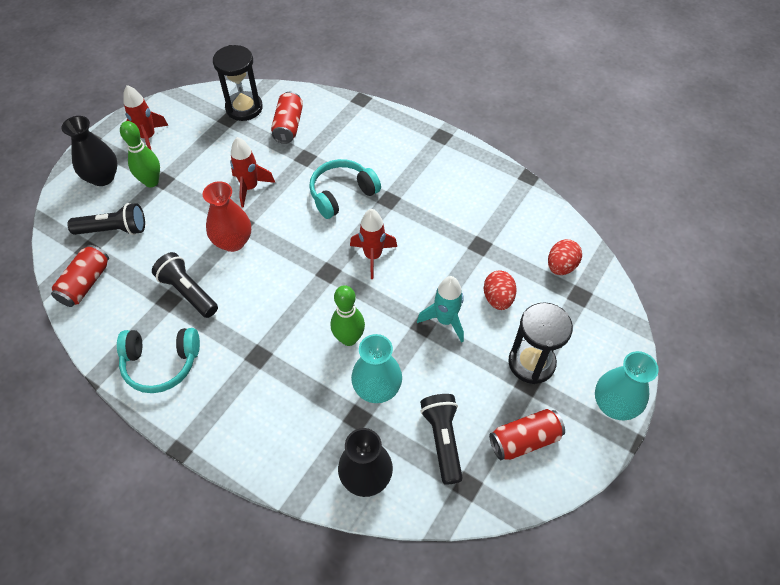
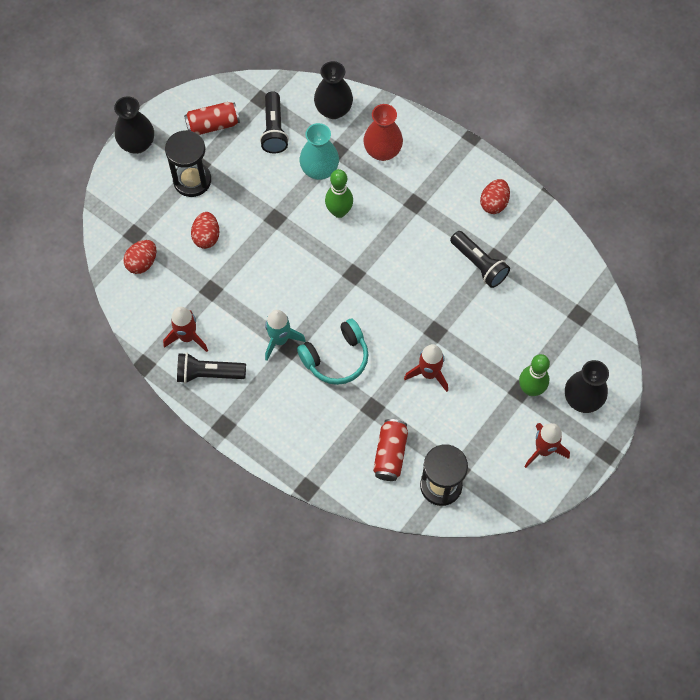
camera: 175 degrees left, 10 degrees up
(85, 283) = (572, 280): red can -> none
(114, 230) = (558, 334): black flashlight -> black flashlight (208, 373)
(161, 363) = (494, 203): turquoise headphones -> red egg
(233, 242) = (442, 312): red vase -> red vase (382, 151)
(373, 256) = (312, 286): red rocket -> red rocket (187, 337)
(445, 320) = (256, 221): turquoise rocket -> turquoise rocket (280, 340)
(614, 405) = (137, 144): turquoise vase -> black vase

